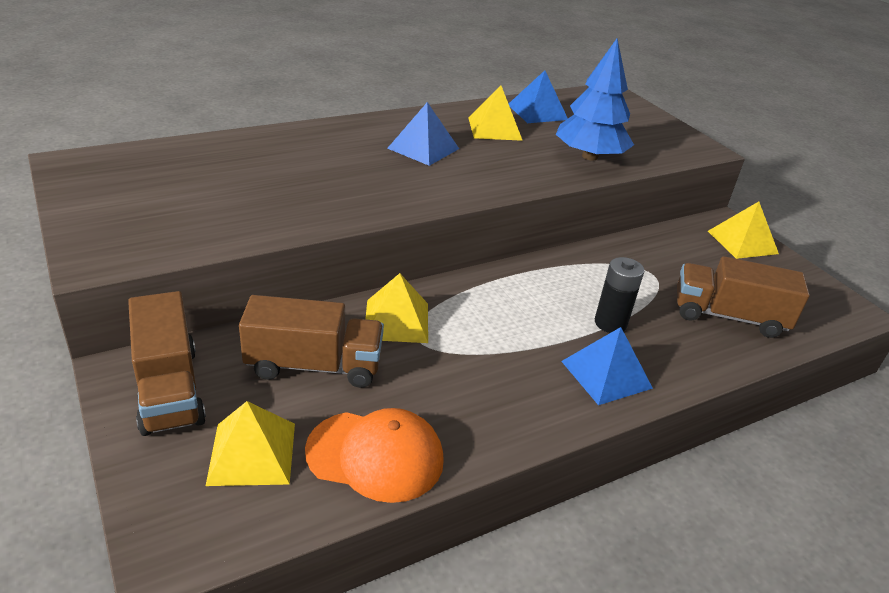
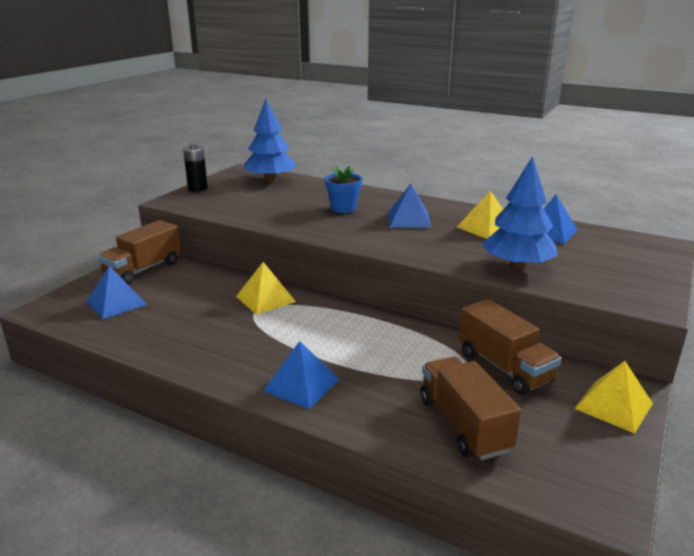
camera: 60 degrees right, 10 degrees down
(154, 161) = (270, 180): none -> blue tree
(252, 453) = (116, 303): yellow pyramid -> blue pyramid
(314, 365) = (197, 292): brown truck -> brown truck (504, 367)
(338, 164) = (343, 208): none -> blue flower pot
(375, 455) = (142, 333): orange cap -> none
(610, 323) = (367, 370): black battery -> black battery (197, 188)

